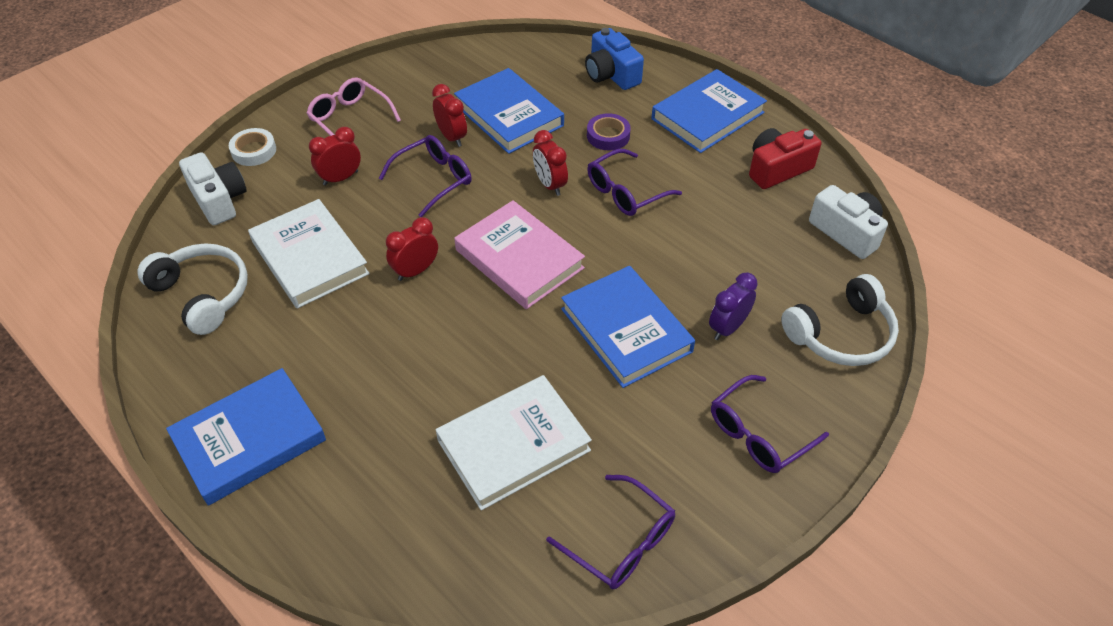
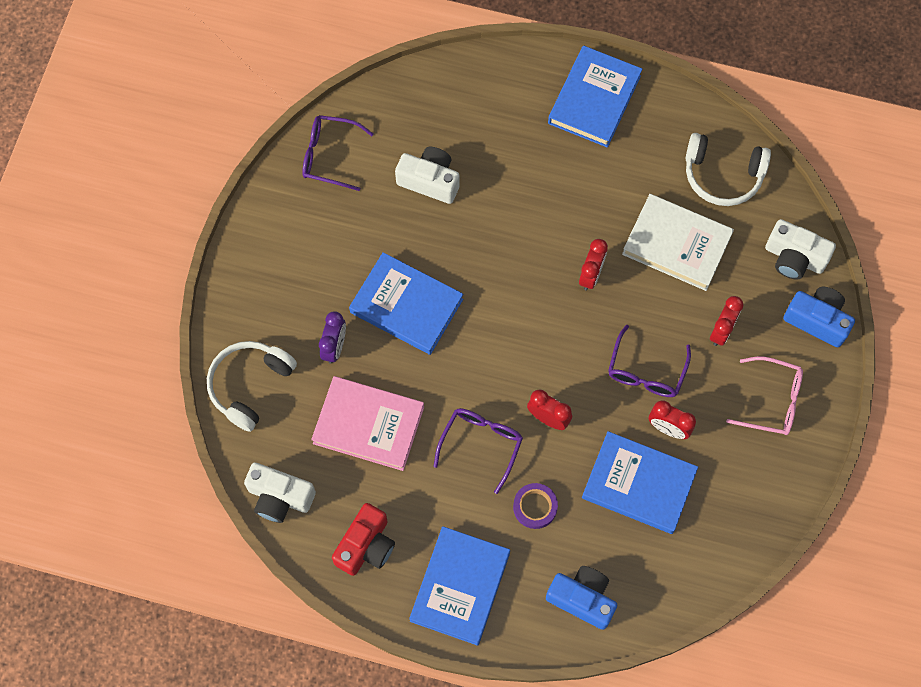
camera: 150 degrees right, 20 degrees up
(254, 151) = (817, 320): white tape -> blue camera
(513, 445) = (429, 181): white book -> white camera
(519, 259) = (522, 328): pink book -> pink book (368, 425)
(758, 434) = (277, 270): purple glasses -> none

